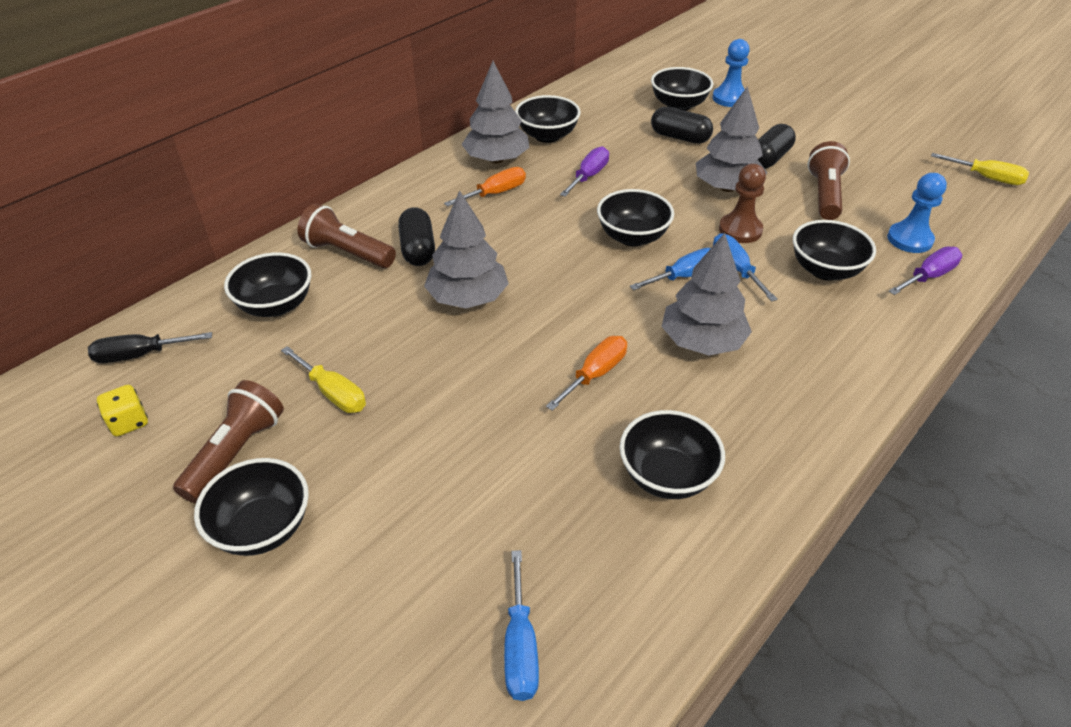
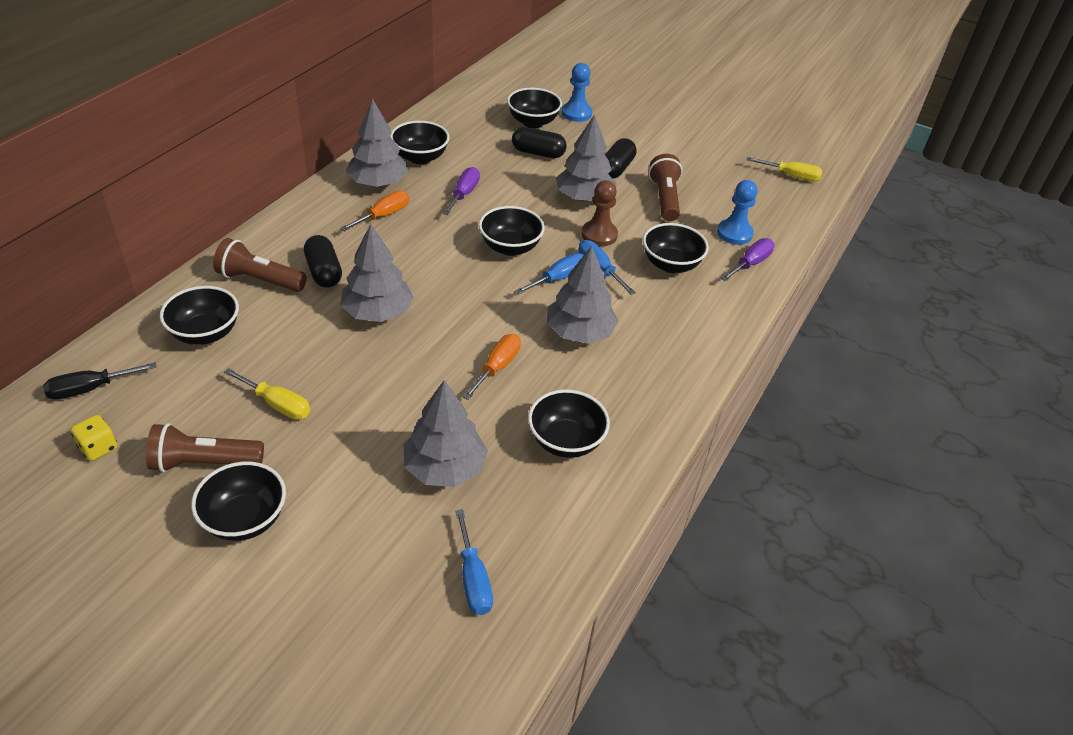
camera: 15 degrees left, 0 degrees up
(236, 453) = (204, 463): brown flashlight -> brown flashlight turned 105 degrees counterclockwise
(510, 492) = (444, 468): none -> grey tree

